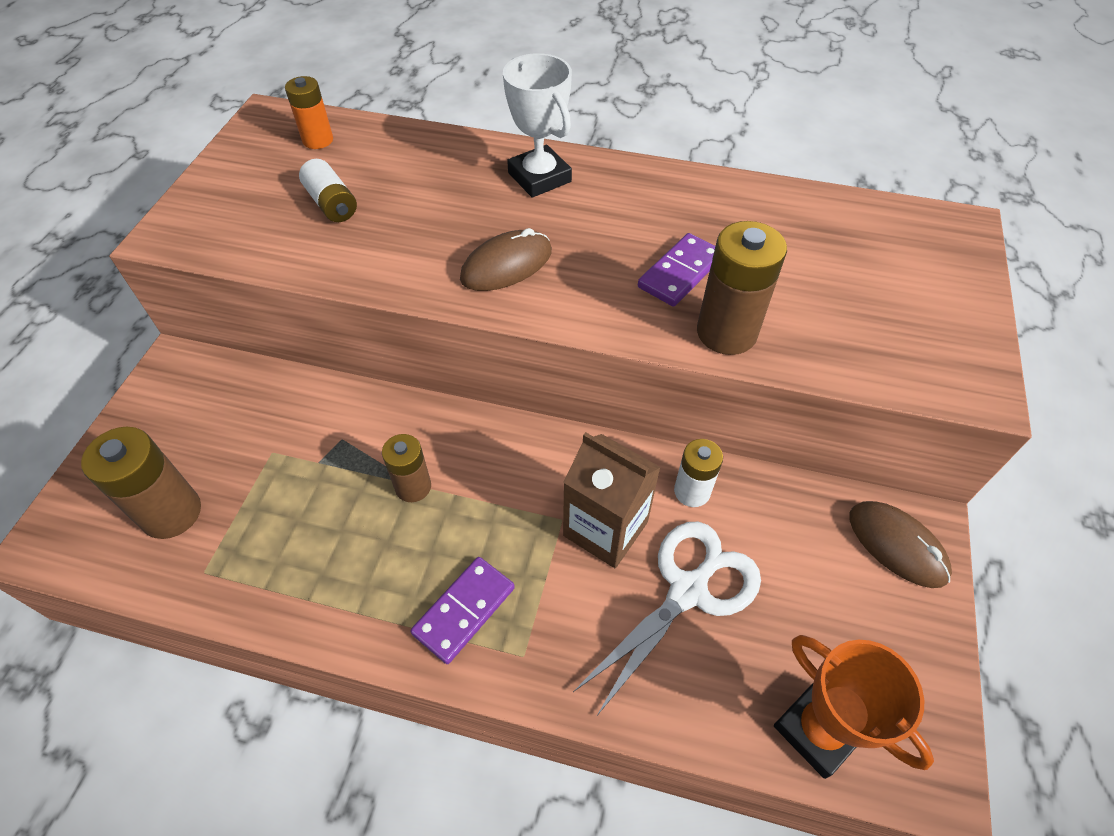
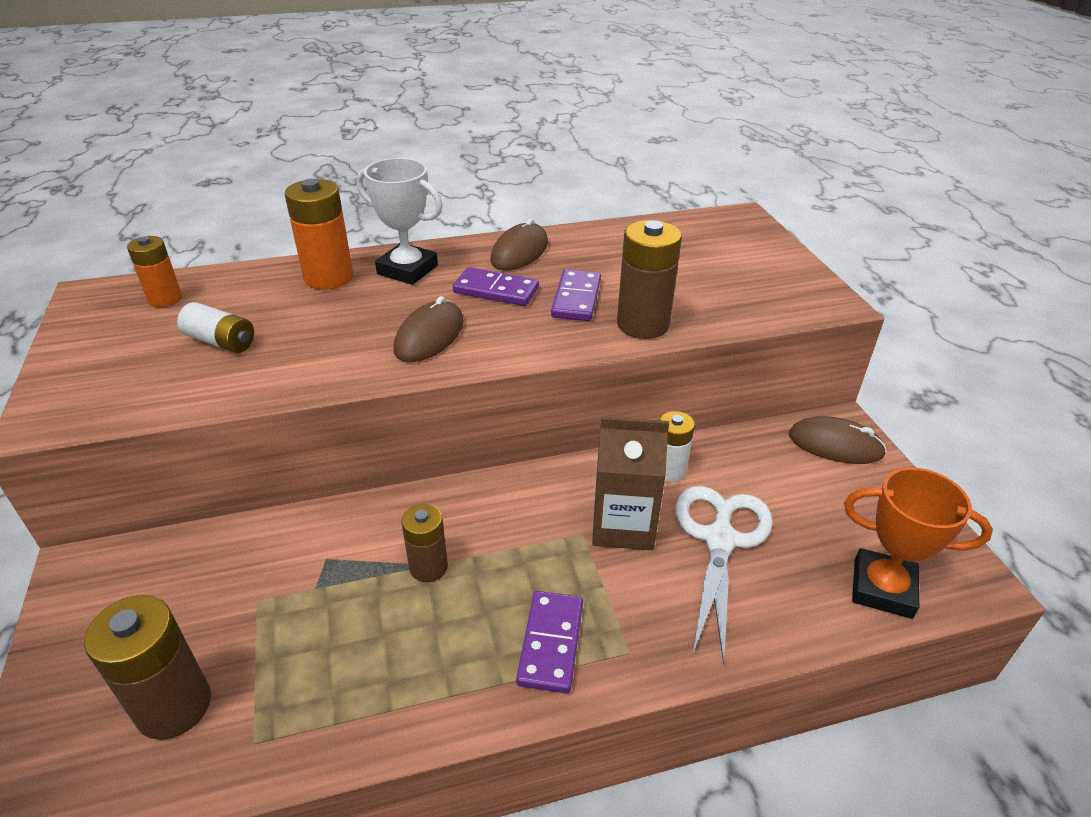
camera: 30 degrees left, 15 degrees down
(463, 162) = (328, 277): none -> orange battery
(606, 233) = (496, 290): none -> purple domino
(664, 192) = (519, 252): none -> brown mouse

